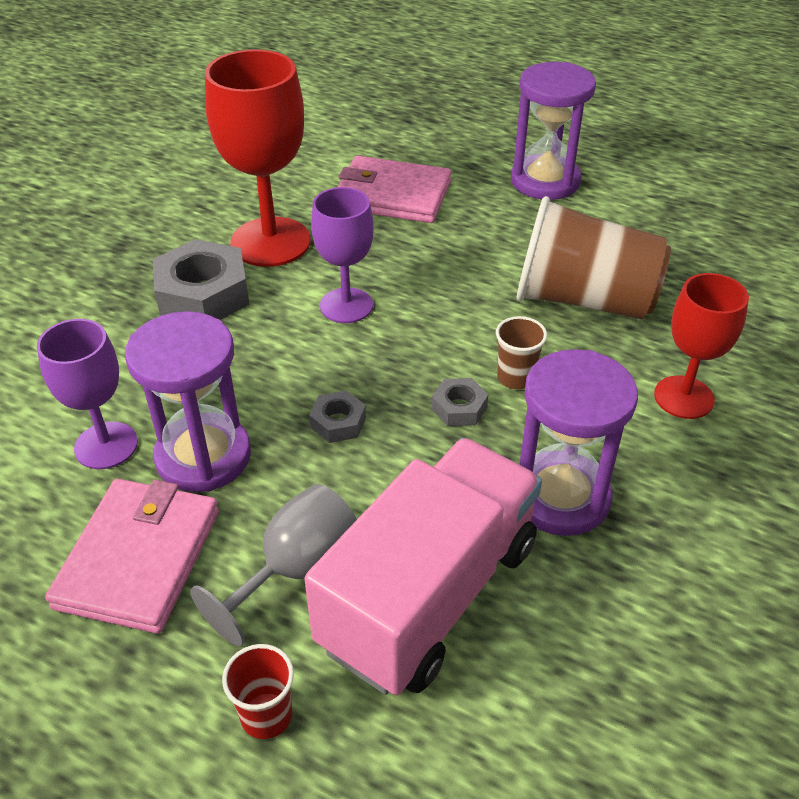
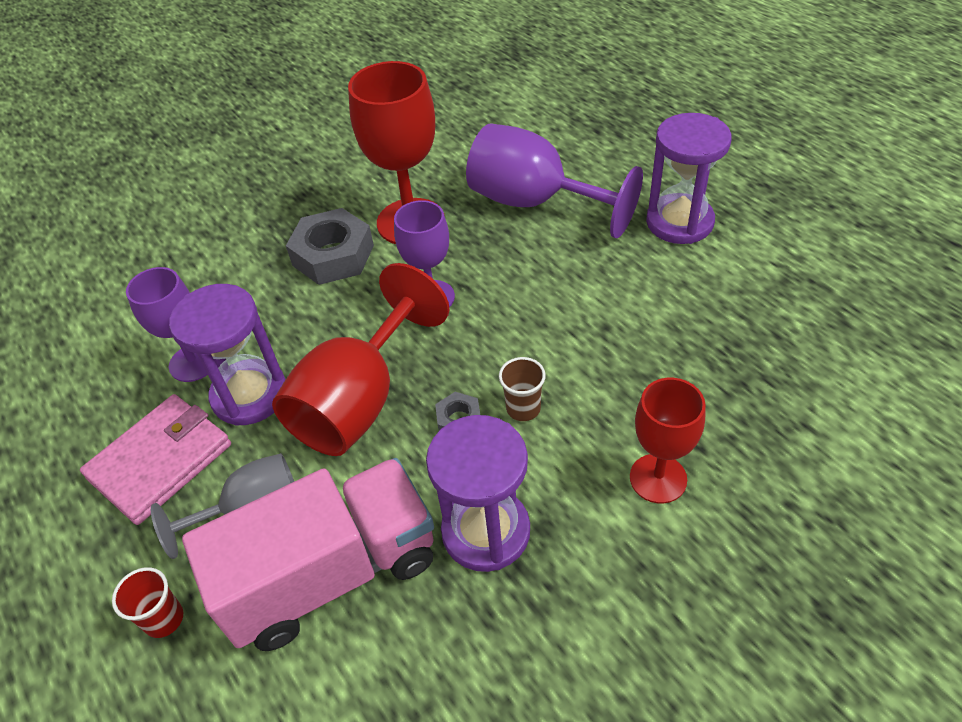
camera: 30 degrees right, 5 degrees up
(338, 422) = (359, 400): grey nut -> red goblet
(392, 195) = (535, 202): pink wallet -> purple goblet
(583, 300) = (633, 352): brown cup -> none

